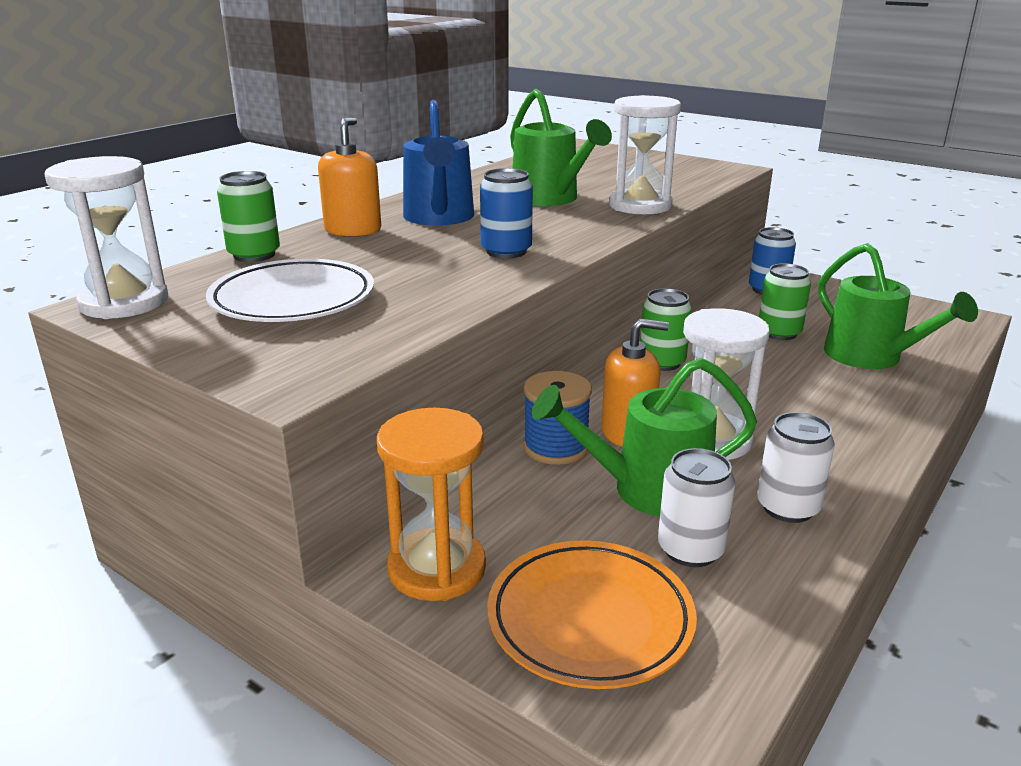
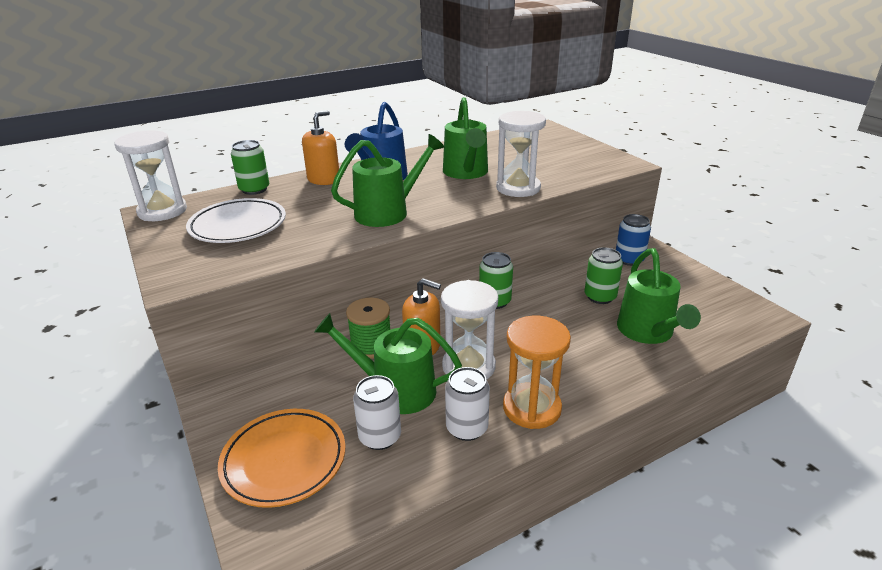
camera: 25 degrees right, 5 degrees up
(437, 568) = (240, 403): orange hourglass -> orange hourglass (532, 408)
(506, 251) = (389, 212): blue can -> green watering can
(556, 447) = (371, 345): blue spool -> green spool

